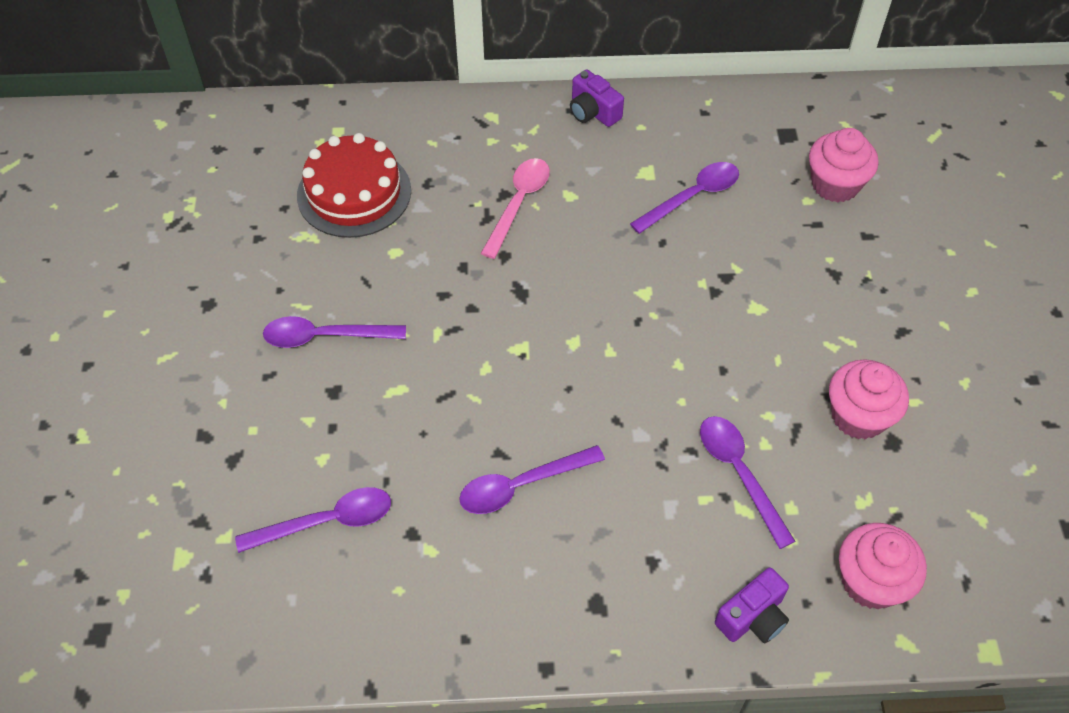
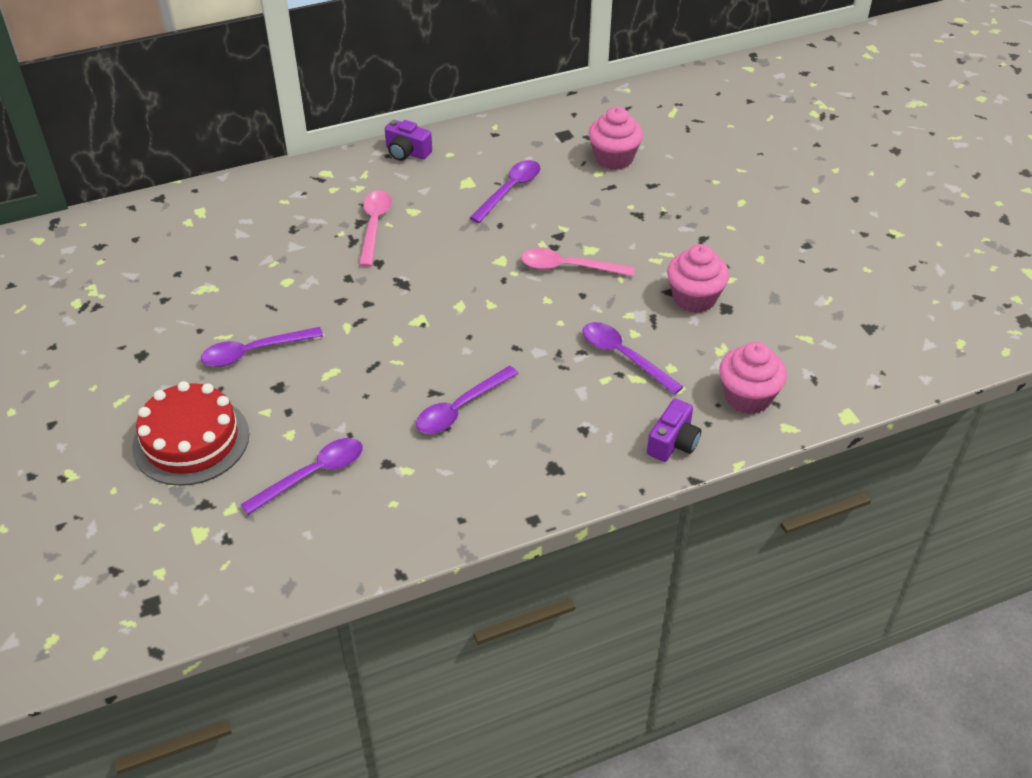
camera: 20 degrees left, 10 degrees down
(354, 193) = (233, 249): red cake -> red cake (191, 440)
(721, 326) = (568, 267): none -> pink spoon

